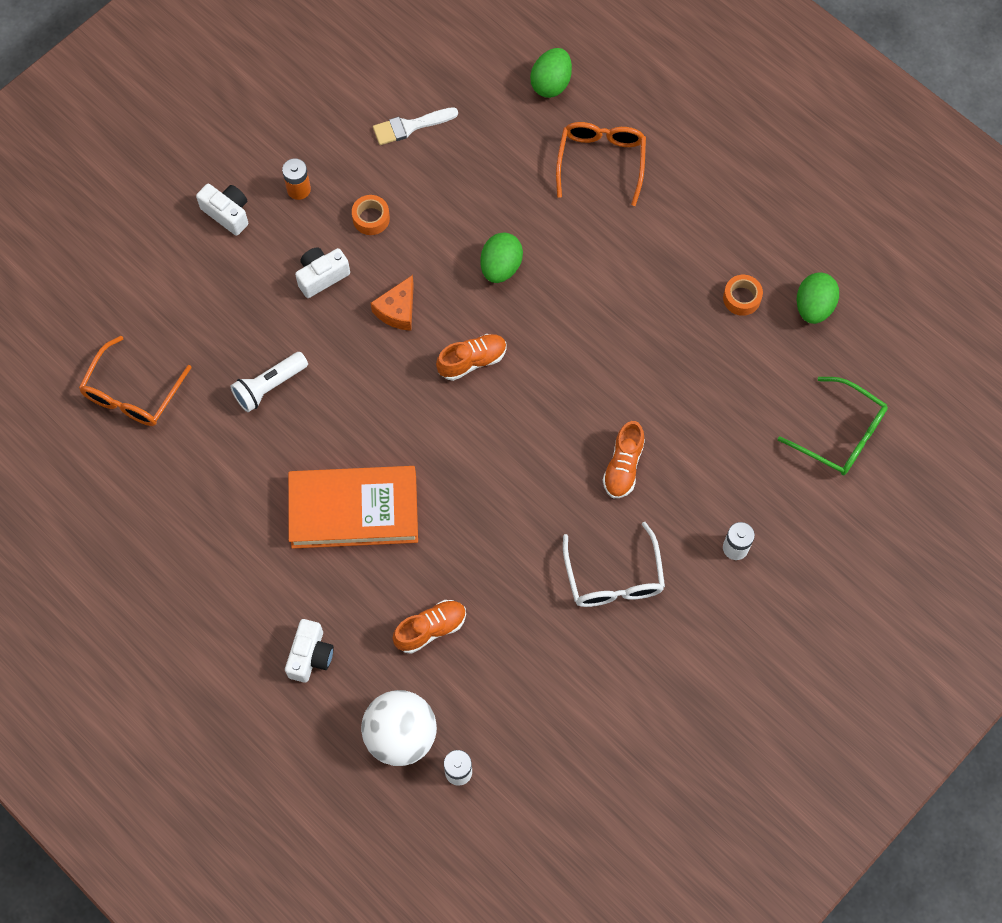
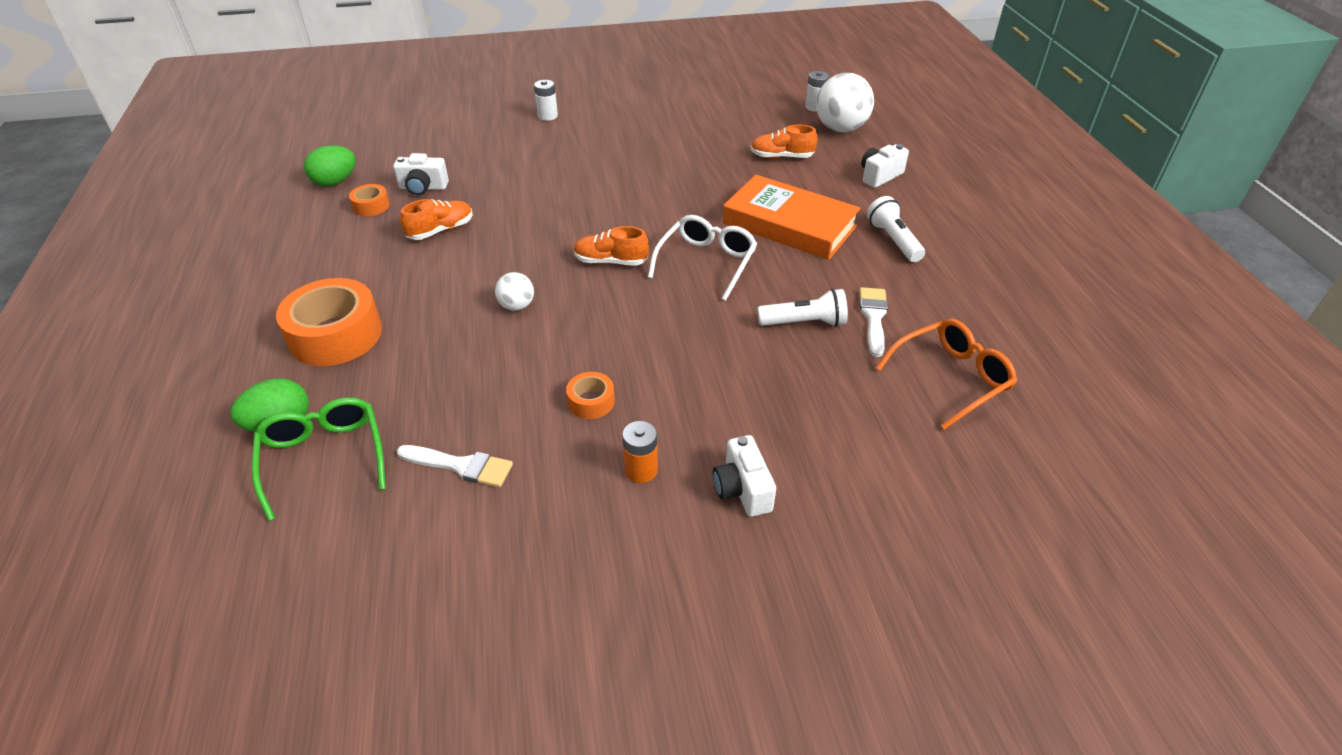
camera: 145 degrees left, 25 degrees down
(218, 426) = (873, 317): none -> white brush
(248, 546) = (893, 240): none -> white flashlight
(322, 276) = (685, 379): white camera -> white camera (423, 188)
(397, 310) = (638, 320): orange cheese -> none
(501, 267) = (517, 306): green egg -> white ball
(601, 162) = (336, 335): orange glasses -> orange tape
(614, 577) = (636, 132): white glasses -> white glasses (706, 263)
(623, 466) = (569, 169): orange shoe -> orange shoe (441, 230)
(840, 434) = (417, 129): green glasses -> green glasses (324, 458)

